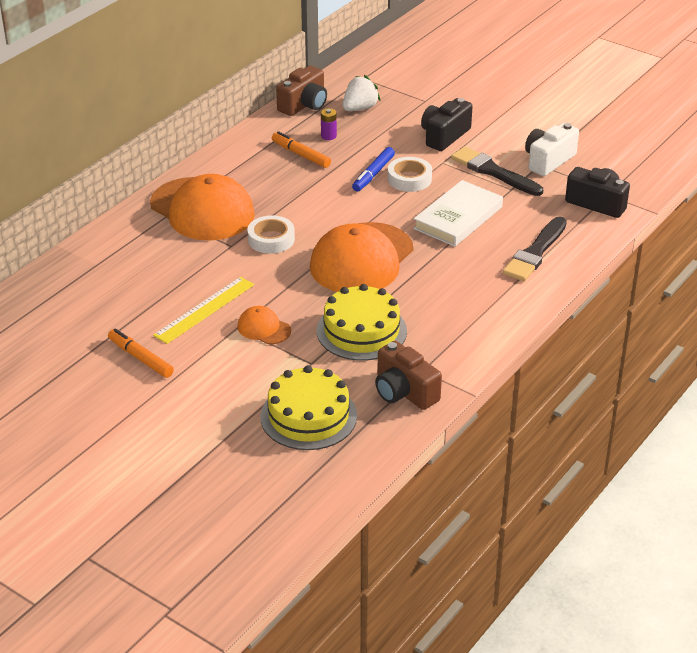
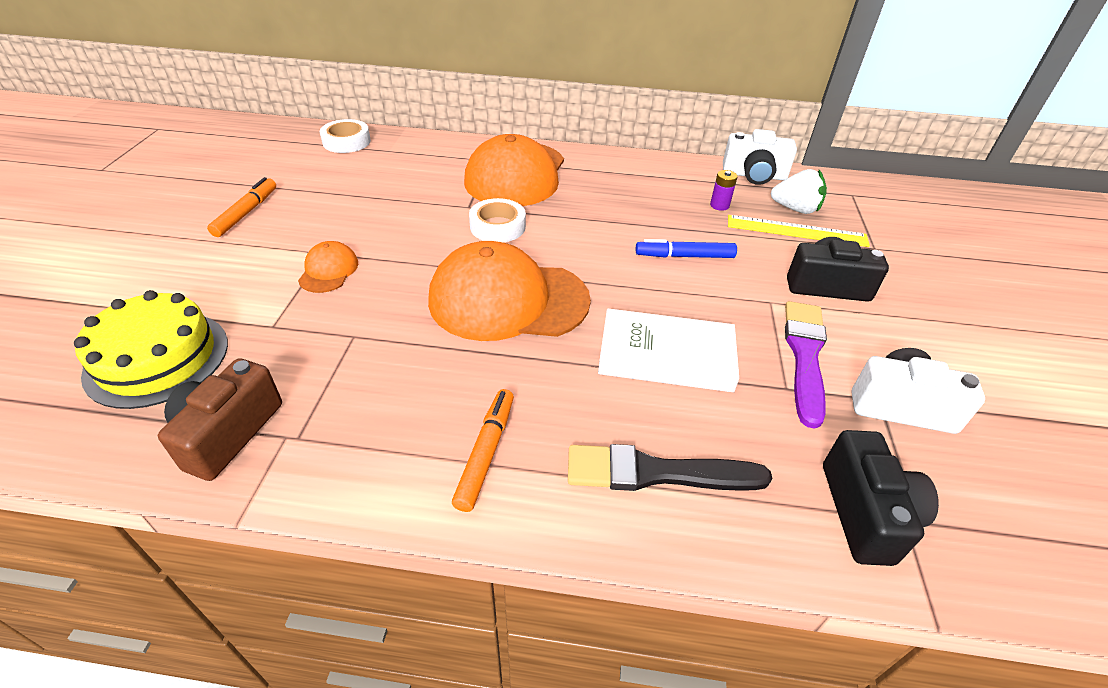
camera: 60 degrees right, 5 degrees up
(204, 310) = (345, 224): yellow ruler -> yellow ruler (796, 231)
(301, 155) = (666, 199): orange marker -> orange marker (486, 453)
(304, 105) = (754, 175): brown camera -> white camera
(361, 331) = (356, 347): yellow cake -> none
(409, 179) = (705, 286): white tape -> white tape (346, 142)
(493, 172) = (805, 356): black brush -> purple brush

